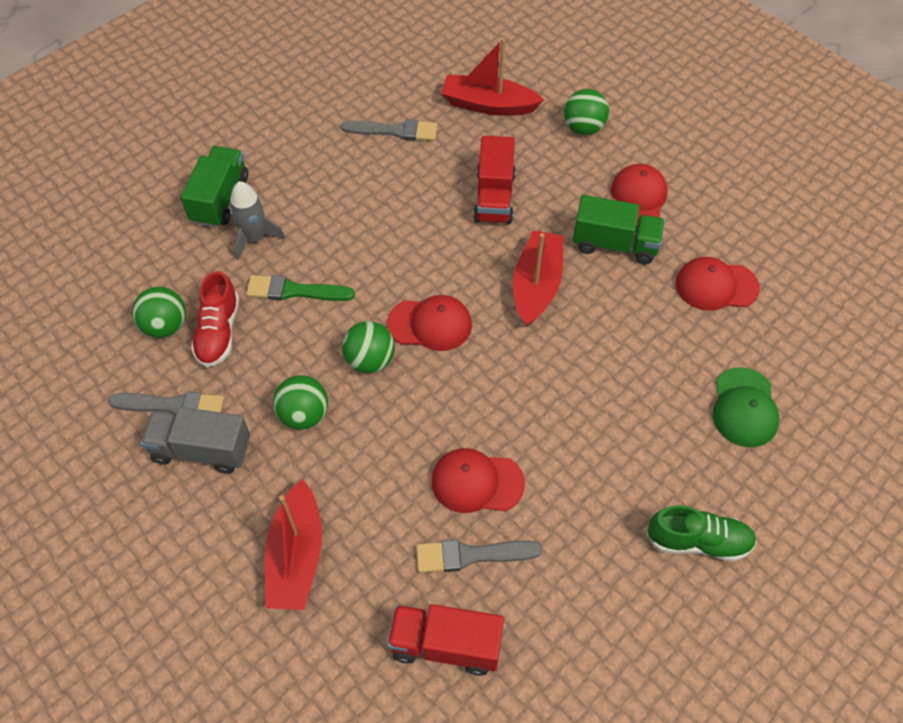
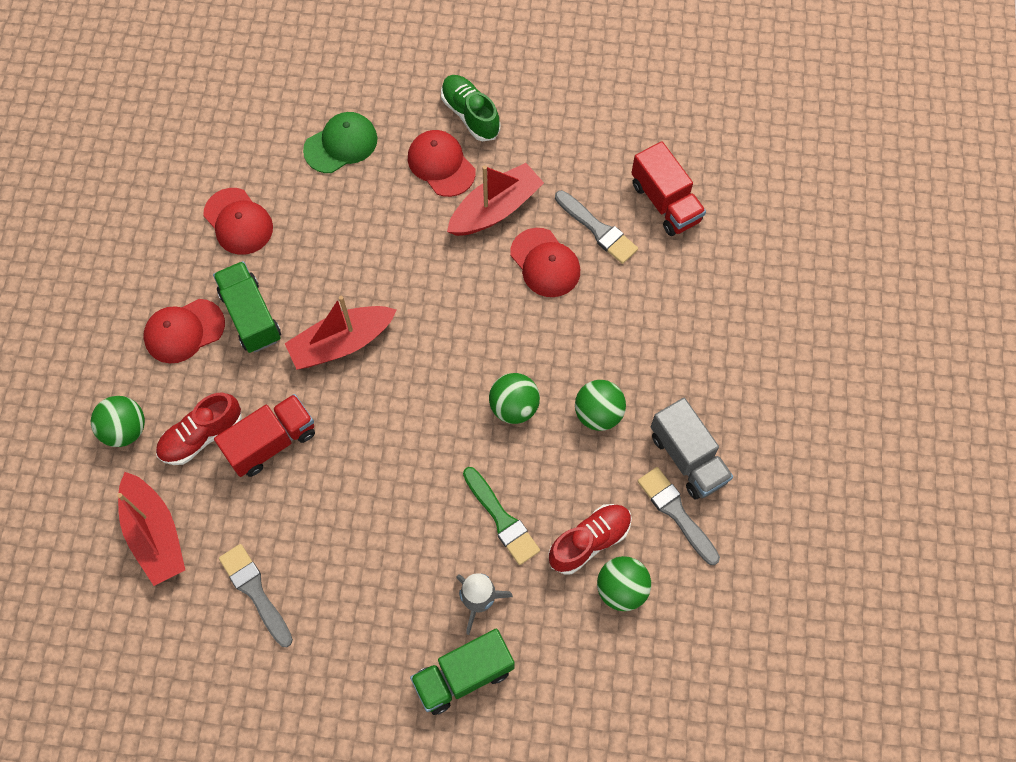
camera: 130 degrees left, 10 degrees up
(296, 556) = (696, 329): red boat -> red boat (495, 209)
(430, 324) = (444, 391): red cap -> red cap (441, 164)
(538, 163) = (201, 436): none -> red shoe

